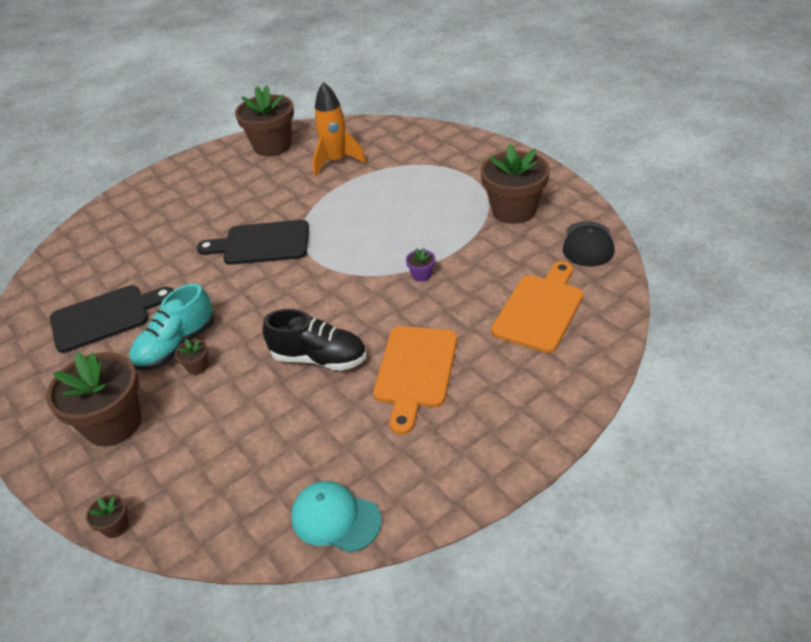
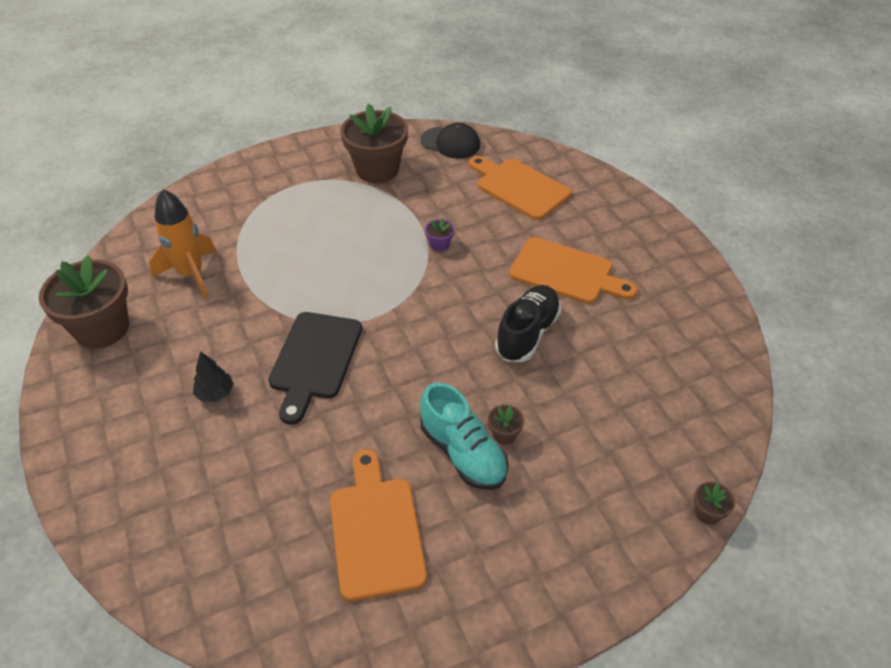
camera: 80 degrees left, 5 degrees up
(105, 317) = (376, 531): black cutting board -> orange cutting board
(113, 424) = (569, 517): brown flower pot -> none
(222, 209) = (215, 393): none -> black tree
(335, 518) = (716, 347): turquoise cap -> none

